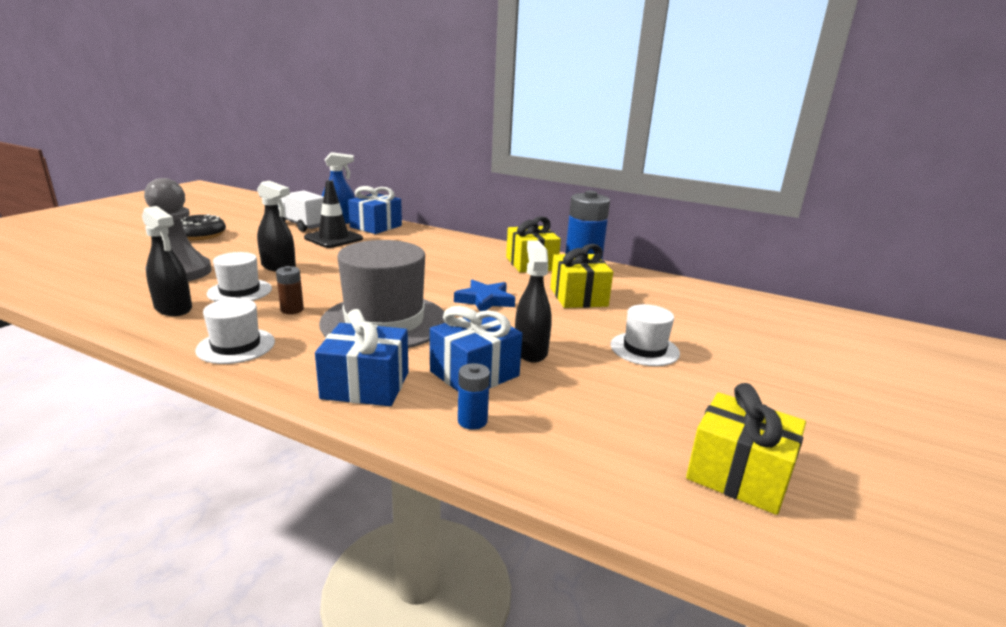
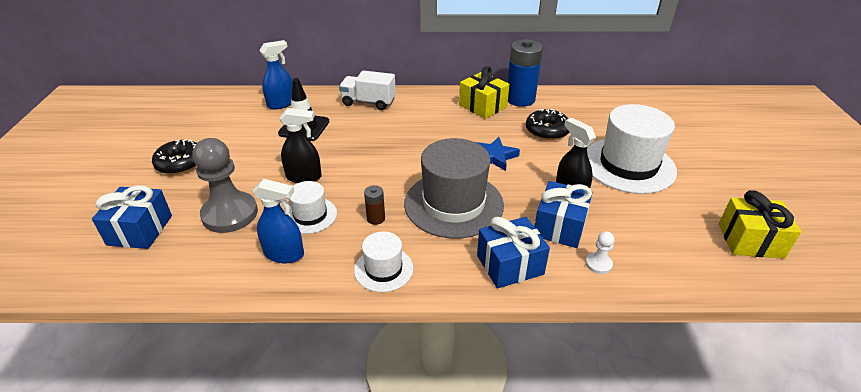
camera: 25 degrees left, 15 degrees up
(173, 308) = (284, 254): black spray bottle -> blue spray bottle
(302, 225) = (255, 119): white truck -> white truck (368, 102)
(376, 226) = (320, 101): blue gift -> blue gift (140, 230)
(472, 421) = (598, 264): blue battery -> white pawn
(578, 297) = (547, 131): yellow gift -> black donut
(644, 349) = (628, 165): white hat -> white hat, size x1.92

